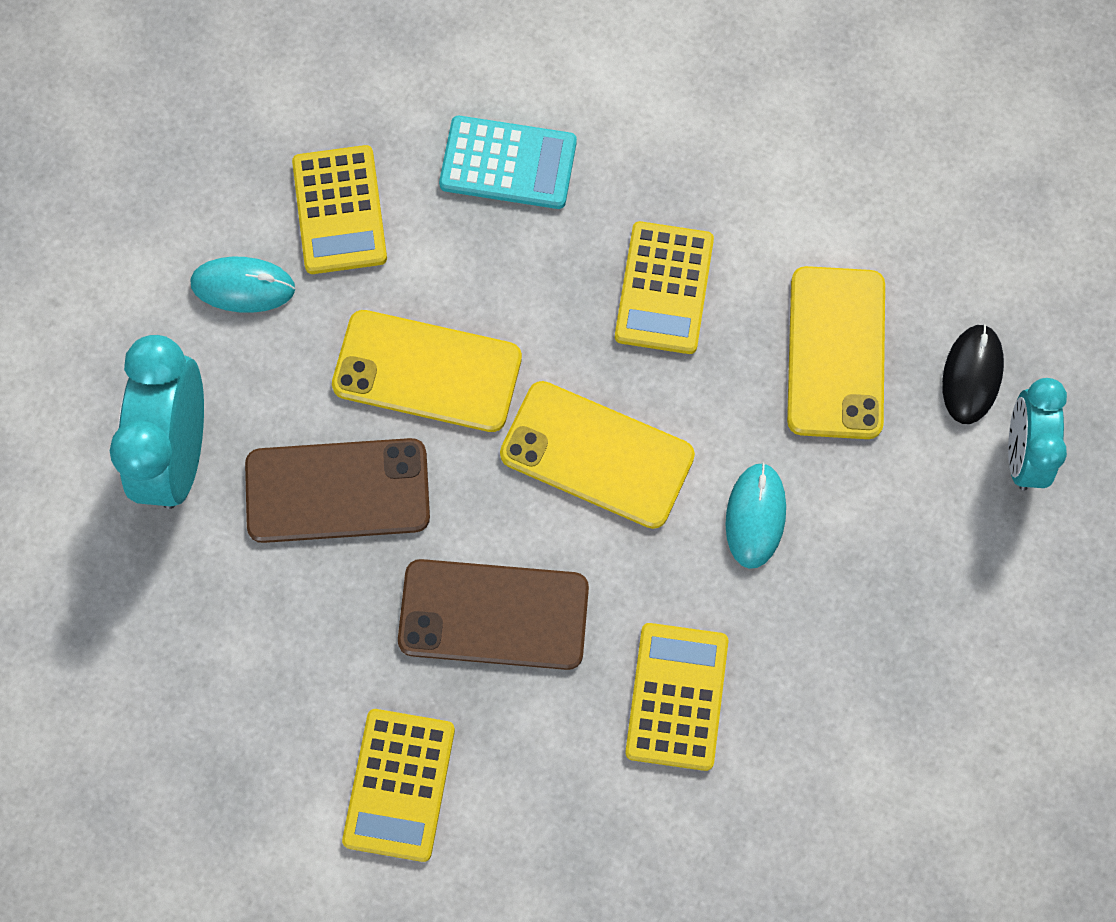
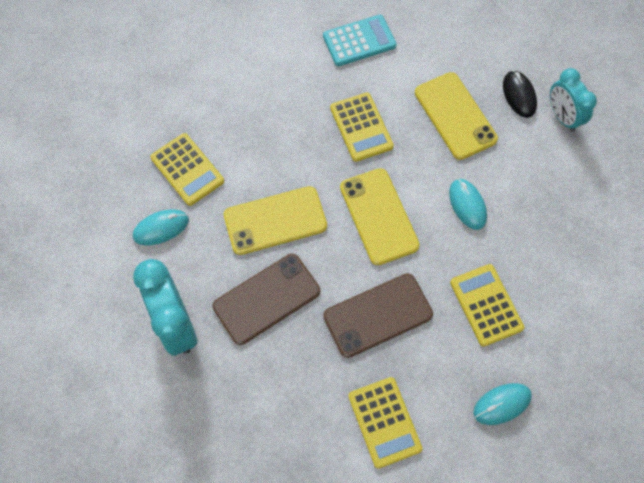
camera: 30 degrees left, 5 degrees down
(508, 163) = (254, 109): turquoise calculator -> turquoise calculator (359, 41)
(597, 455) = (378, 216): yellow phone -> yellow phone turned 75 degrees clockwise
(598, 864) = (502, 404): none -> turquoise mouse

